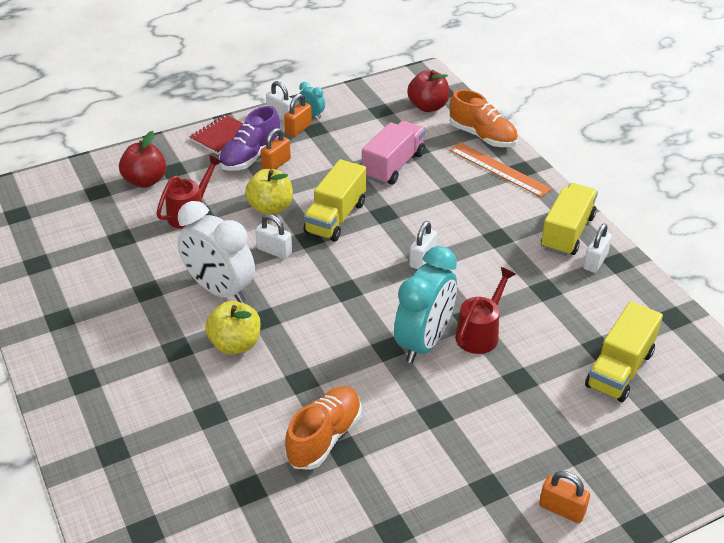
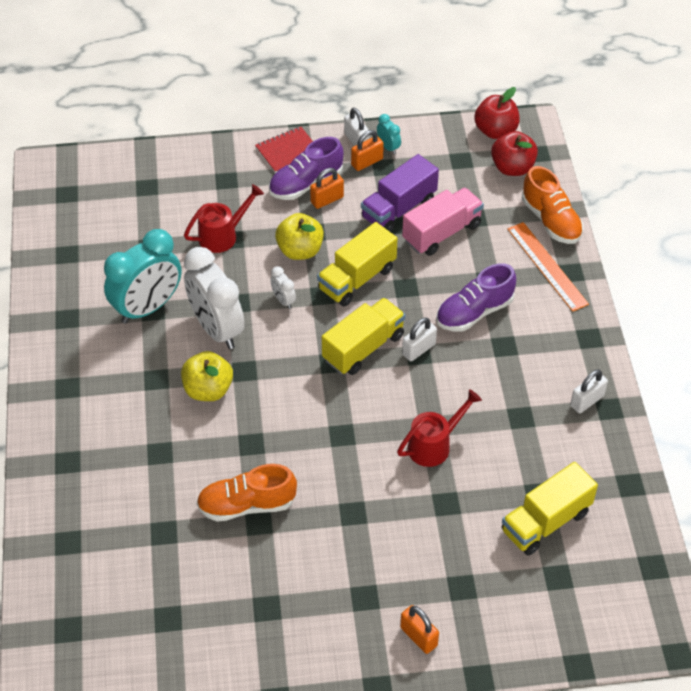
camera: 20 degrees right, 10 degrees up
(145, 181) = (195, 186): red apple -> red apple (495, 131)
(274, 251) = (283, 300): white padlock -> white clock
(324, 437) = (247, 505): orange shoe -> orange shoe turned 150 degrees counterclockwise
(345, 157) = (399, 209): none -> purple truck
(424, 342) = (377, 438): turquoise clock -> turquoise clock (148, 307)
(456, 218) = (474, 312): none -> purple shoe
(567, 232) = (577, 360): yellow truck -> yellow truck (363, 347)

